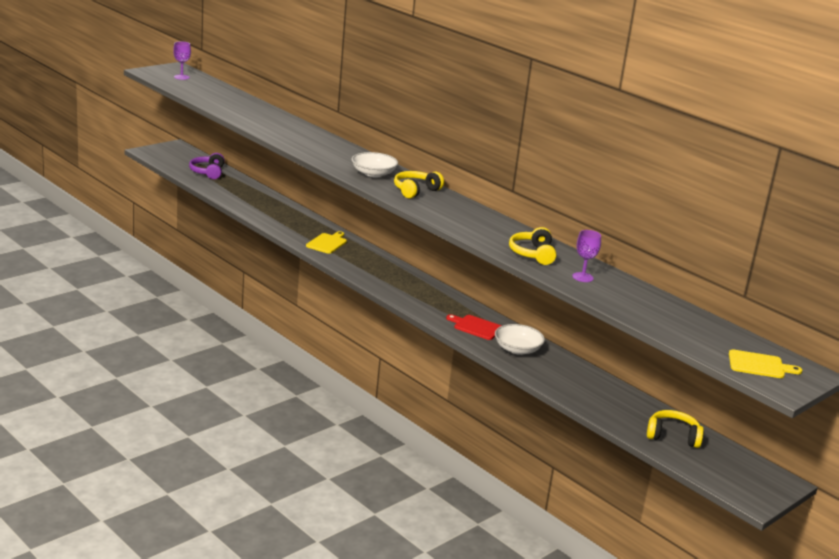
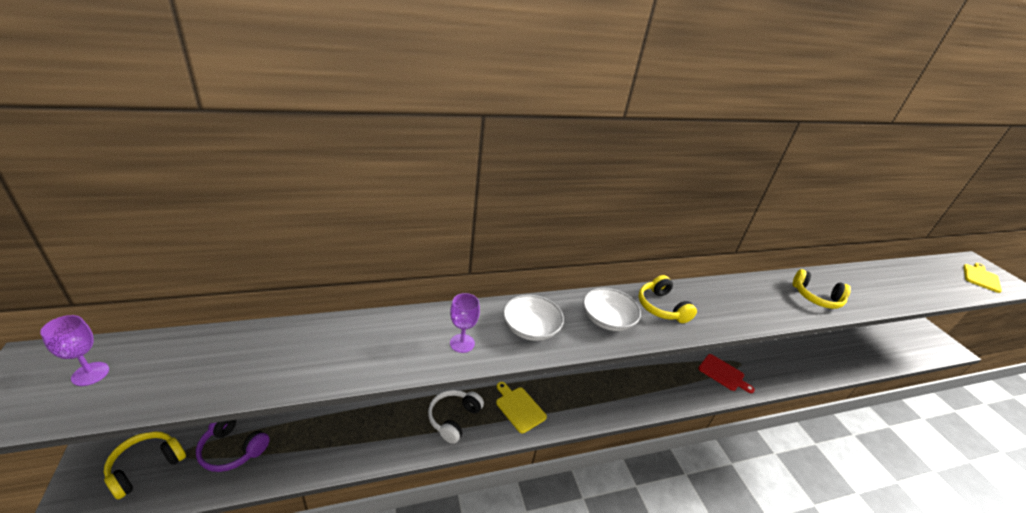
camera: 65 degrees left, 10 degrees up
(293, 223) = (453, 418): none -> white headphones
(476, 327) = (723, 373): red cutting board -> red cutting board turned 105 degrees counterclockwise
(517, 349) = (762, 365): white bowl -> white bowl (530, 328)
(582, 277) = (858, 291): purple goblet -> purple goblet (462, 343)
(672, 436) = (881, 345): yellow headphones -> yellow headphones (146, 467)

